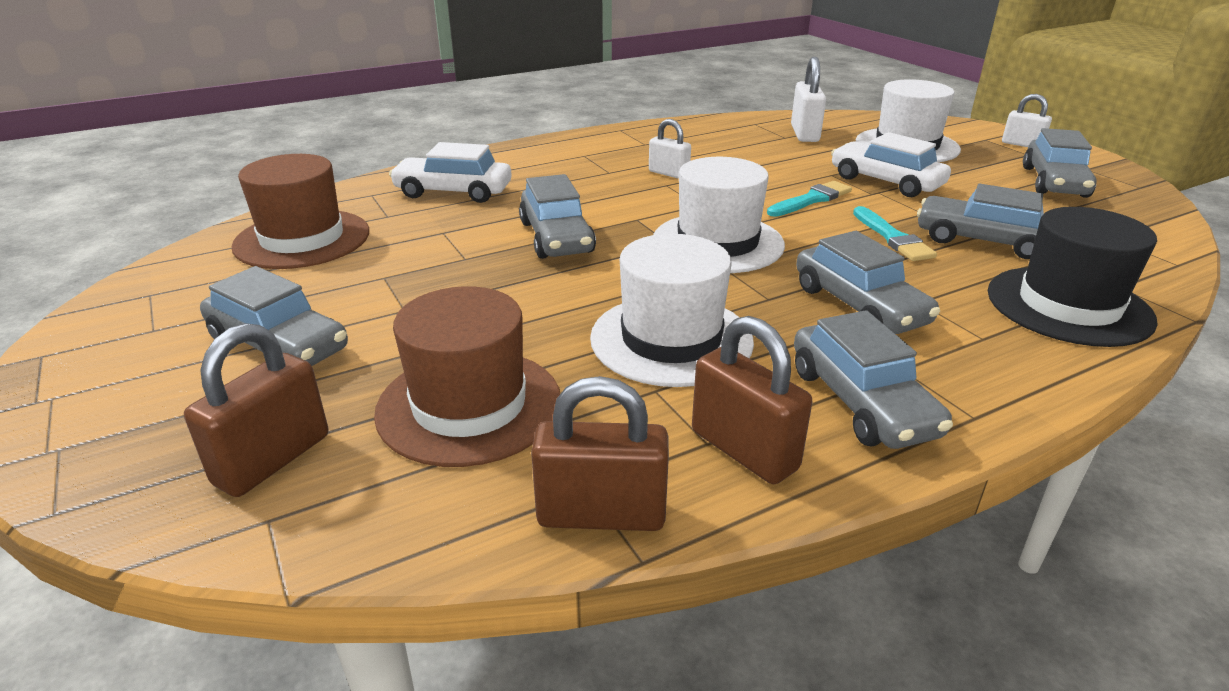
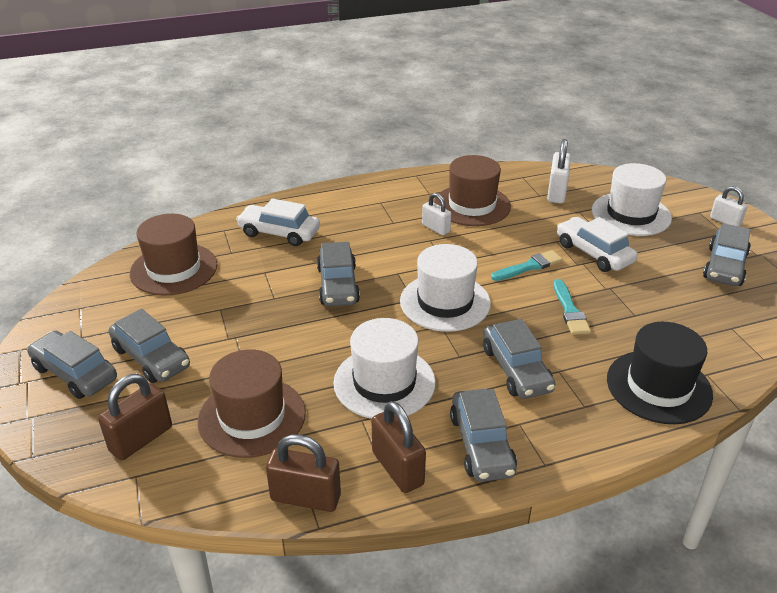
camera: 10 degrees right, 5 degrees up
(705, 150) = (472, 205): none -> brown hat
(983, 241) = (634, 321): grey car -> grey car (75, 373)

